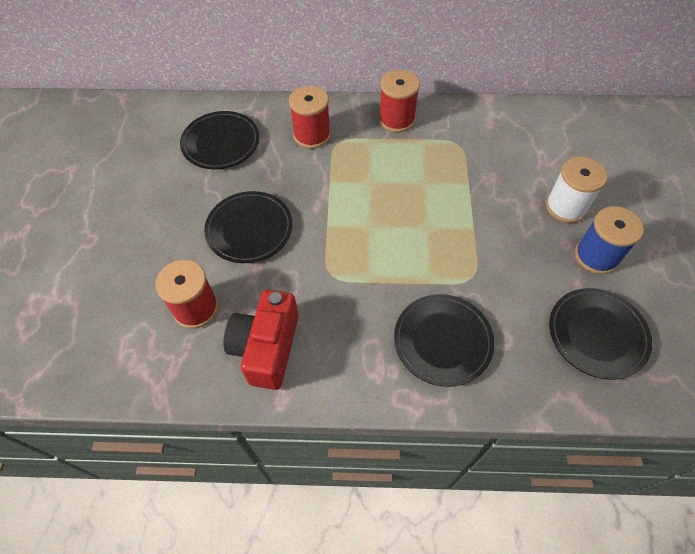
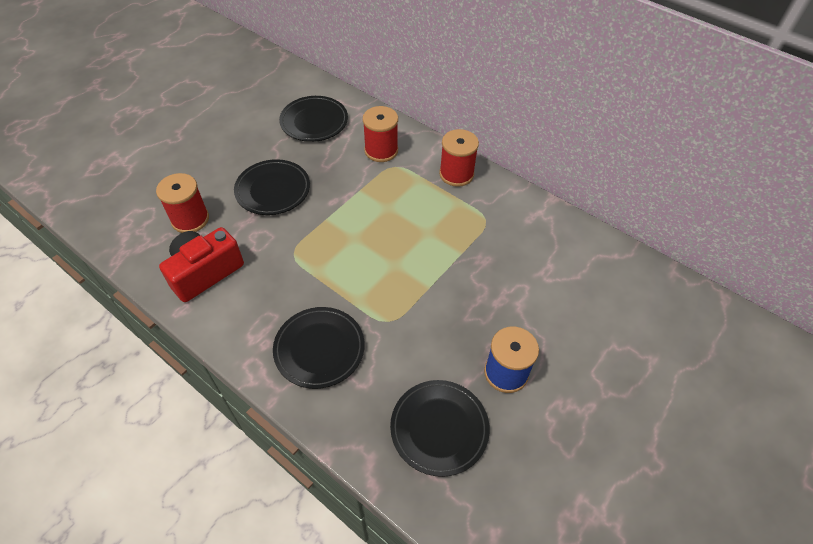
camera: 35 degrees right, 5 degrees down
(566, 207) = (523, 320): white spool -> none

